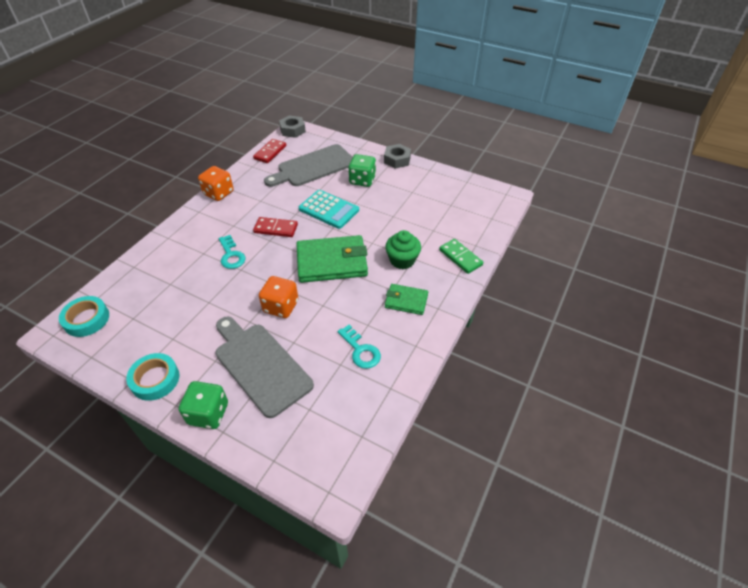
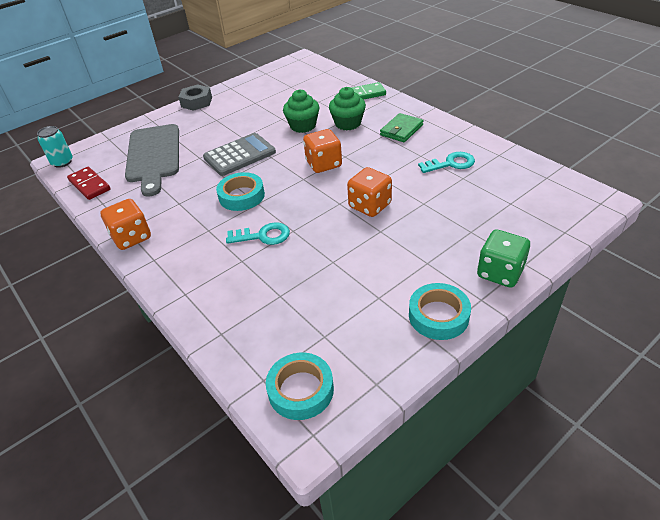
camera: 65 degrees left, 5 degrees down
(260, 365) = (446, 229): grey cutting board -> none
(276, 228) = (241, 196): red domino -> turquoise tape
(292, 130) = (62, 162): grey nut -> turquoise can
(329, 210) = (239, 155): turquoise calculator -> grey calculator
(332, 262) = (323, 164): green wallet -> orange dice
(362, 180) = (210, 127): green dice -> none
(386, 232) = (303, 126): none -> green cupcake

